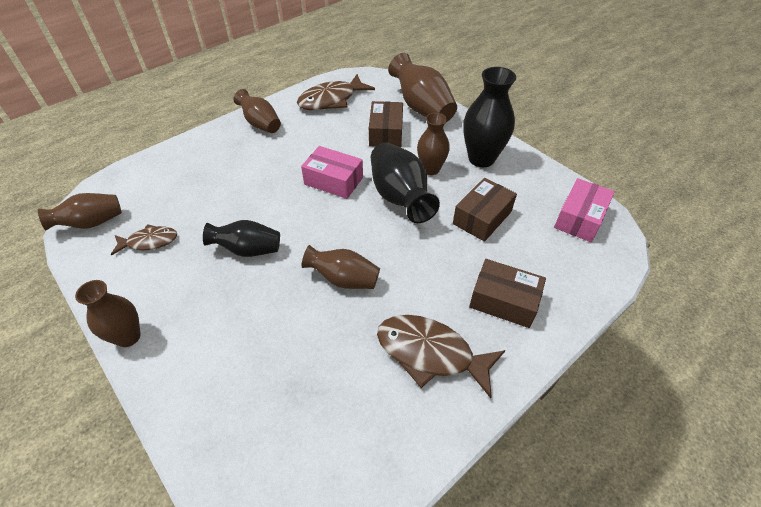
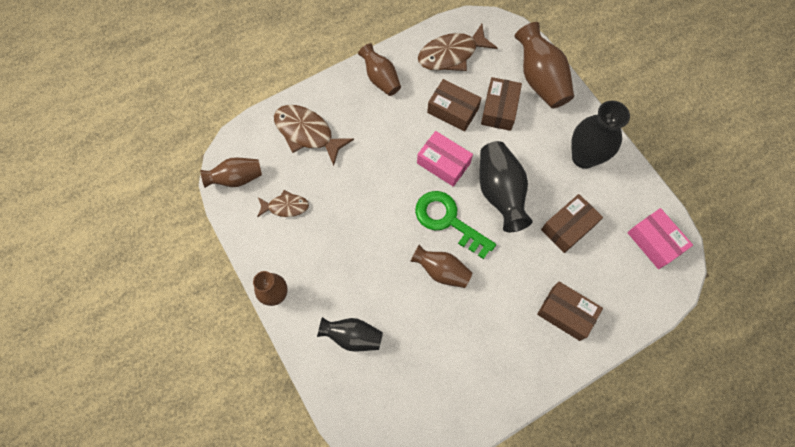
camera: 10 degrees right, 20 degrees up
(248, 250) = (366, 228): black vase -> black vase (352, 336)
(338, 139) = (453, 110): none -> brown box
(346, 230) = (448, 221): none -> green key
(430, 169) = (534, 163): brown vase -> none
(430, 353) = (499, 348): brown fish -> brown fish (307, 133)
(579, 218) = (654, 242): pink box -> pink box turned 75 degrees counterclockwise

